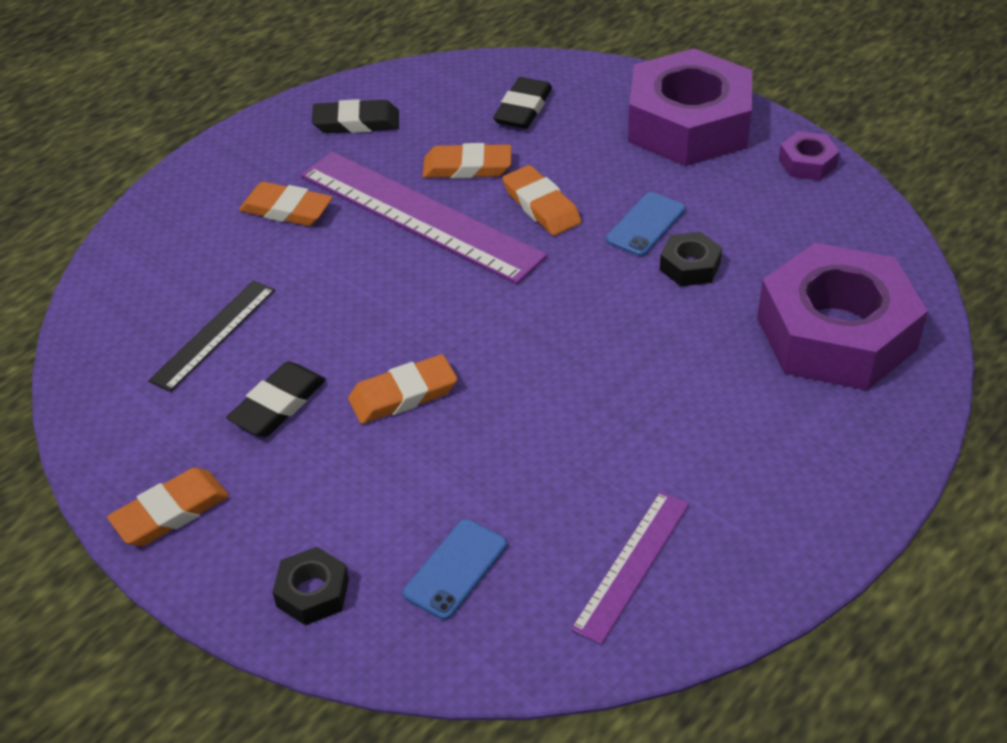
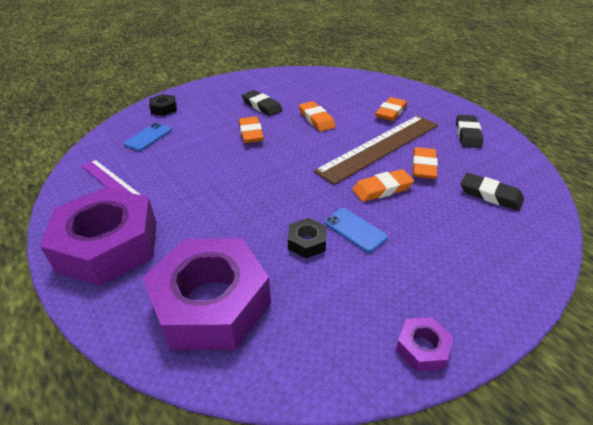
camera: 100 degrees right, 5 degrees down
(171, 512) = (221, 86): orange eraser -> orange eraser (316, 119)
(214, 335) = (309, 94): black ruler -> none
(419, 216) = (379, 147): purple ruler -> brown ruler
(455, 569) = (148, 137): blue phone -> blue phone turned 75 degrees clockwise
(688, 124) = (479, 277): purple nut -> purple nut (108, 245)

